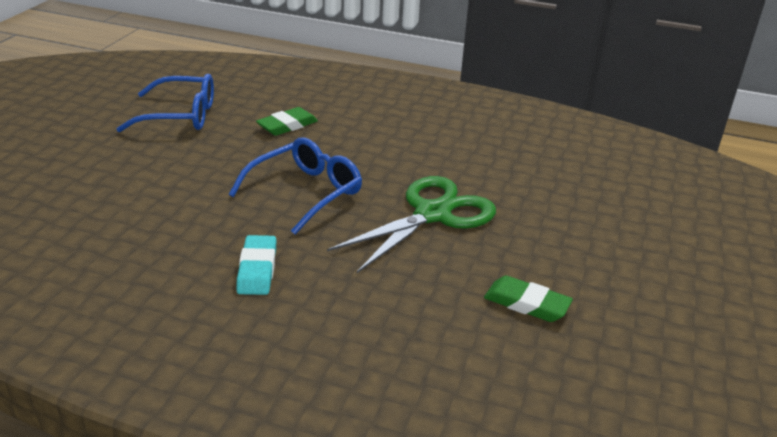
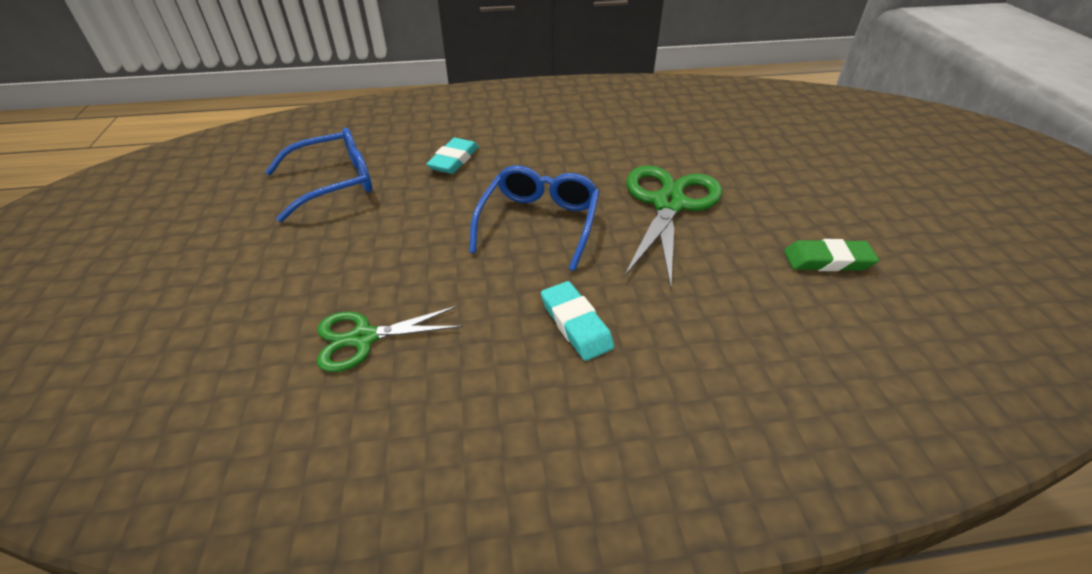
camera: 25 degrees left, 10 degrees up
(104, 224) = (363, 338): none -> green scissors
(287, 125) = (454, 160): green eraser -> turquoise eraser

